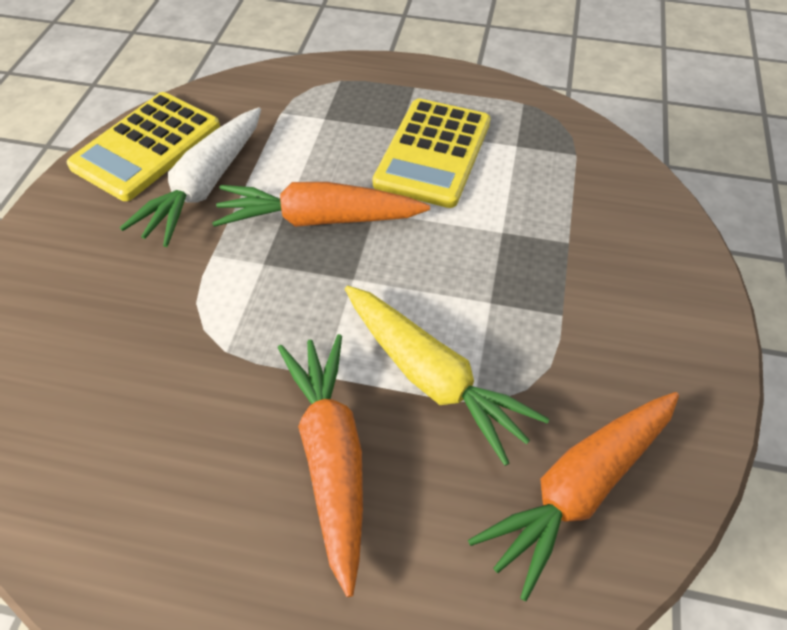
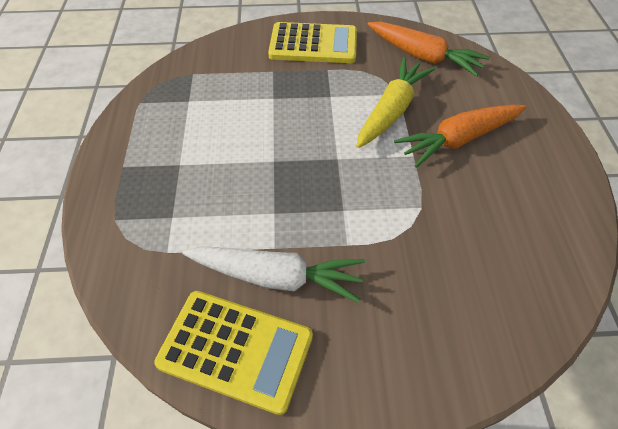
camera: 105 degrees left, 0 degrees up
(318, 219) = (291, 189): orange carrot -> none
(433, 153) = (205, 141): yellow calculator -> yellow calculator (313, 44)

